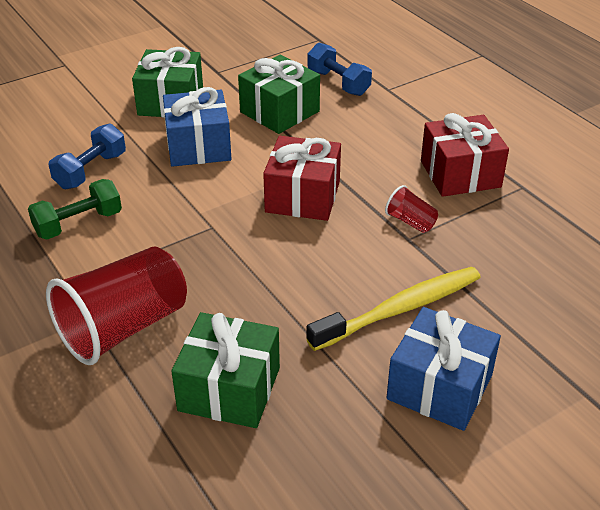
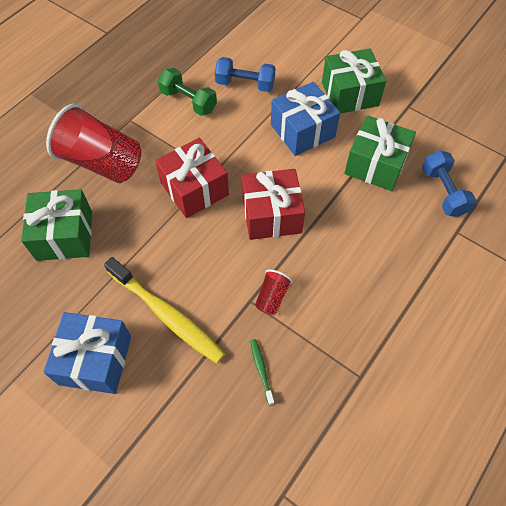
camera: 70 degrees right, 20 degrees up
(338, 83) = (443, 192): blue dumbbell -> blue dumbbell turned 45 degrees counterclockwise
(460, 174) = (355, 320): red gift -> red gift (194, 189)
(496, 250) = (261, 370): none -> green toothbrush

